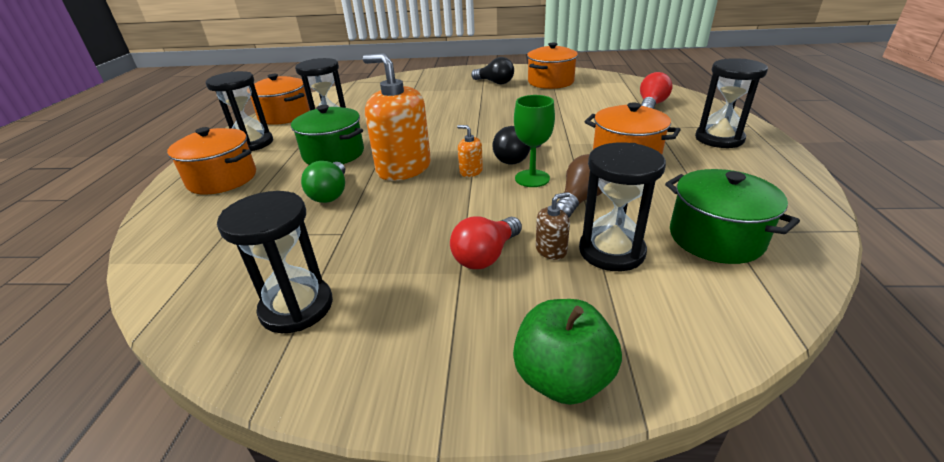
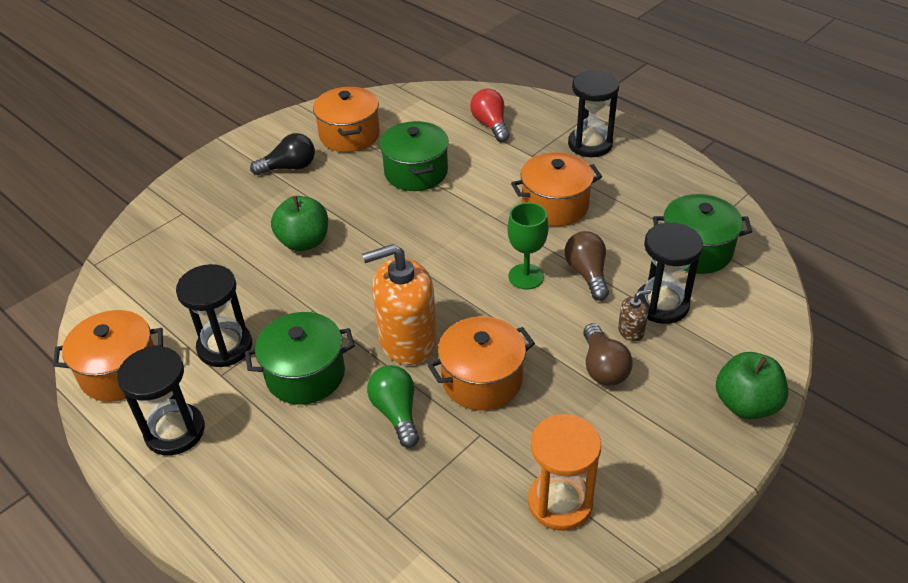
camera: 50 degrees left, 10 degrees up
(222, 179) = (249, 487): orange pot -> orange pot (482, 380)
(297, 307) = (560, 502): black hourglass -> orange hourglass
(330, 193) = (396, 412): green light bulb -> green light bulb turned 150 degrees counterclockwise
(443, 109) = (304, 242): none -> green apple
(471, 171) = (469, 303): orange soap dispenser -> none
(486, 256) = (603, 367): red light bulb -> brown light bulb
(517, 158) = (482, 262): black light bulb -> none
(551, 250) = (631, 331): brown soap dispenser -> brown soap dispenser turned 60 degrees clockwise
(558, 107) = (416, 172): none -> green pot

